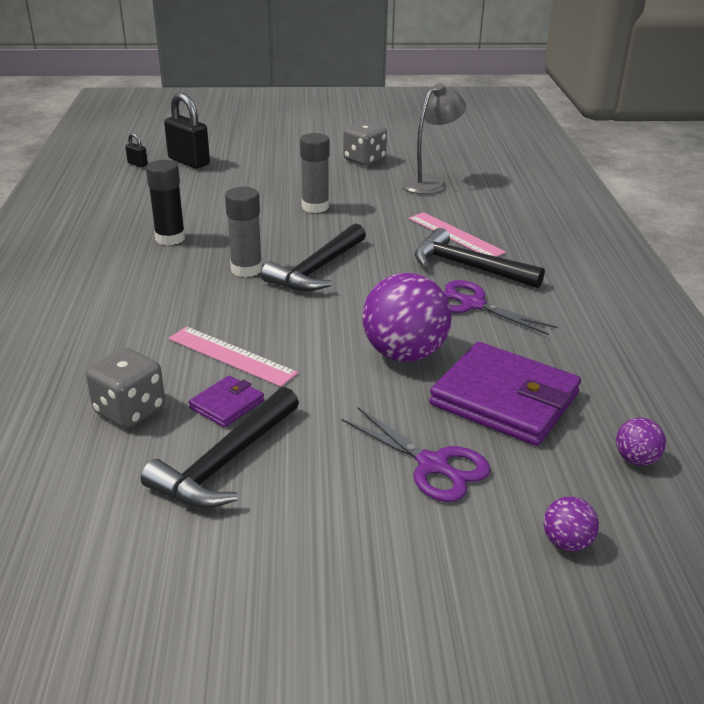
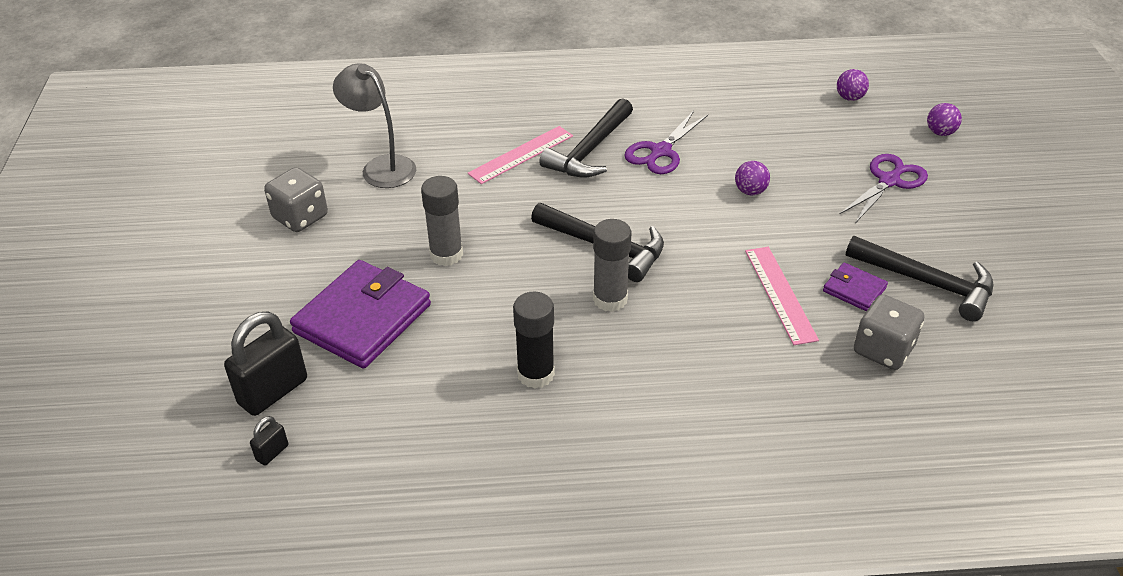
camera: 90 degrees left, 10 degrees up
(231, 356) = (780, 294): pink ruler -> pink ruler turned 45 degrees counterclockwise
(404, 354) = (750, 191): purple ball -> purple ball, size x0.46
(504, 399) = (799, 145): purple wallet -> purple wallet (363, 318)

